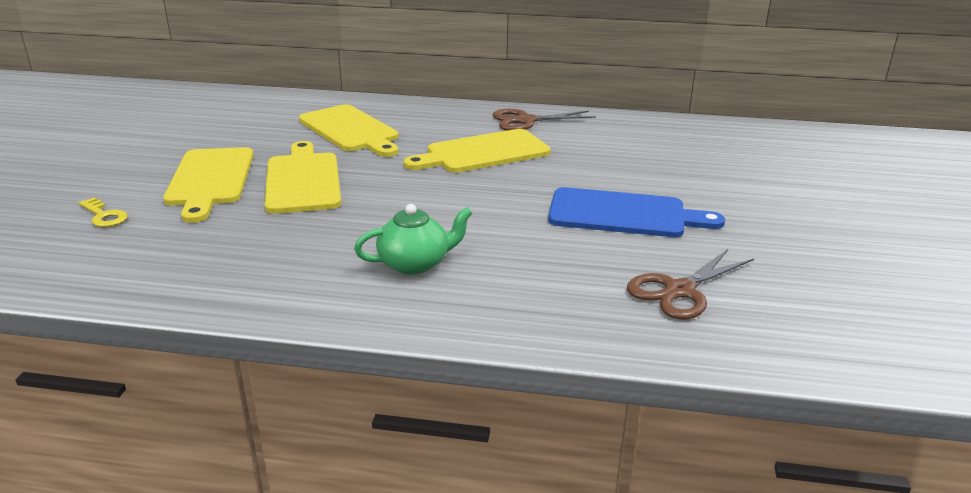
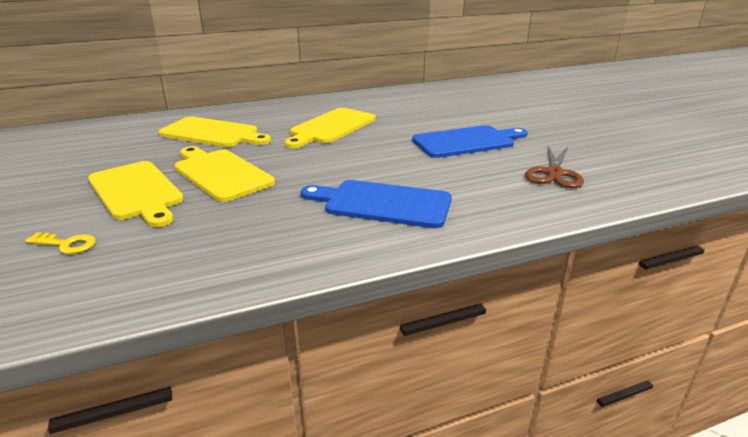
camera: 30 degrees left, 0 degrees up
(415, 264) = (382, 203): green teapot -> blue cutting board
(526, 121) = (333, 103): brown scissors -> none

